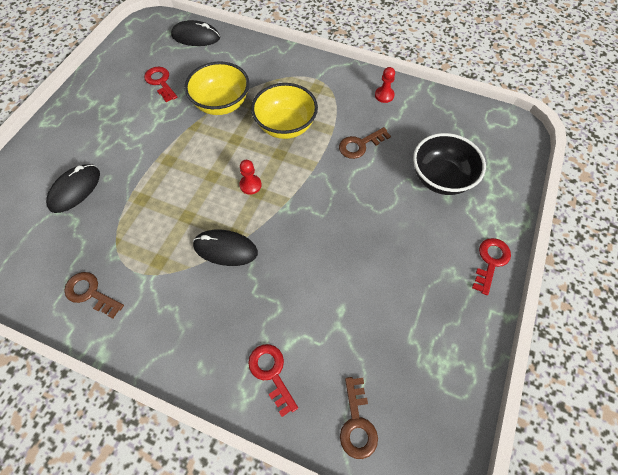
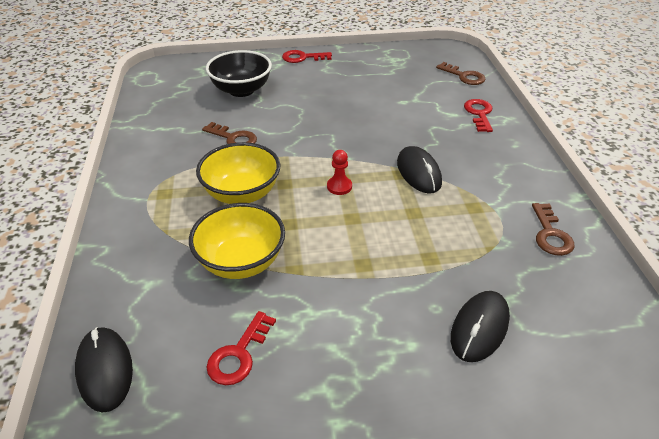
camera: 120 degrees left, 20 degrees down
(75, 190) = (479, 328): black mouse -> black mouse turned 60 degrees counterclockwise
(271, 373) = (479, 114): red key -> red key turned 150 degrees clockwise
(357, 423) = (464, 76): brown key -> brown key turned 75 degrees clockwise
(384, 95) = (151, 143): red pawn -> none

